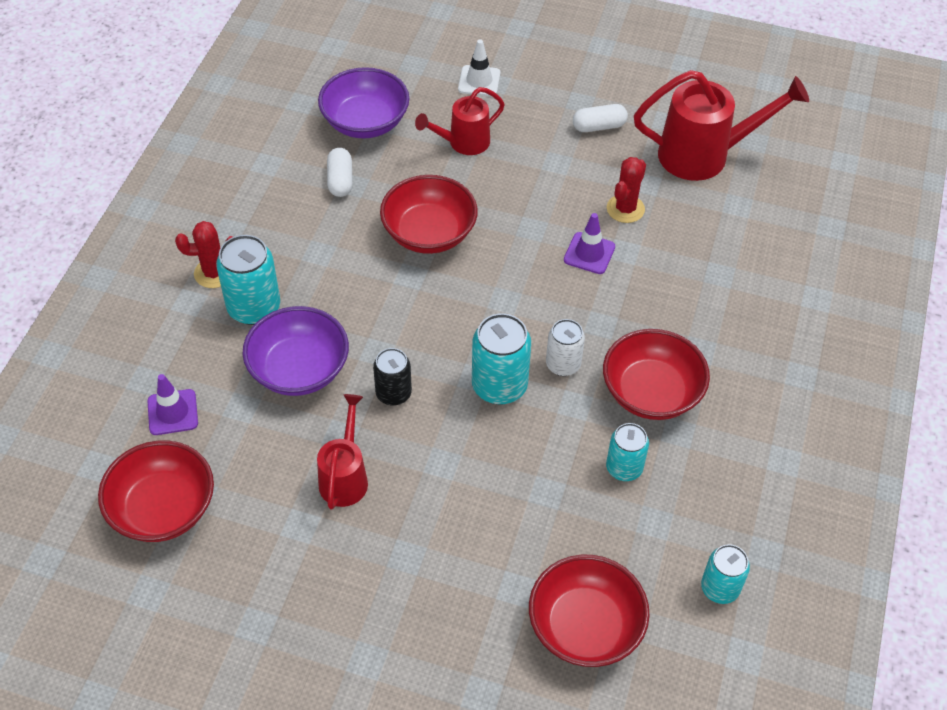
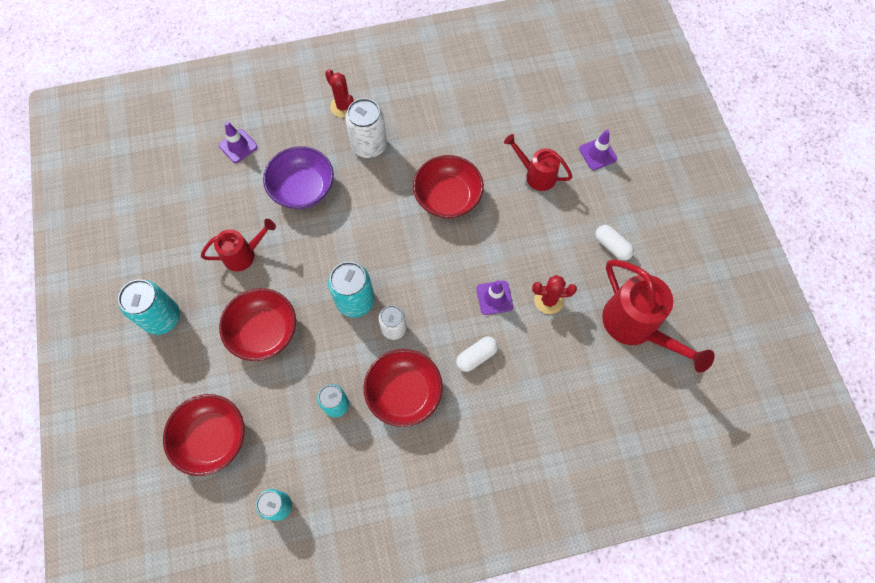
camera: 60 degrees right, 15 degrees up
(163, 508) = (176, 179): red bowl -> red bowl (264, 331)
(254, 308) = (331, 141): turquoise can -> turquoise can (162, 317)
(294, 273) = (369, 145): none -> white can
(340, 180) = (456, 127): white capsule -> white capsule (476, 356)
(365, 122) = (513, 112): purple bowl -> none
(393, 393) = (315, 246): black can -> none
(479, 81) = (597, 154): white traffic cone -> purple traffic cone

